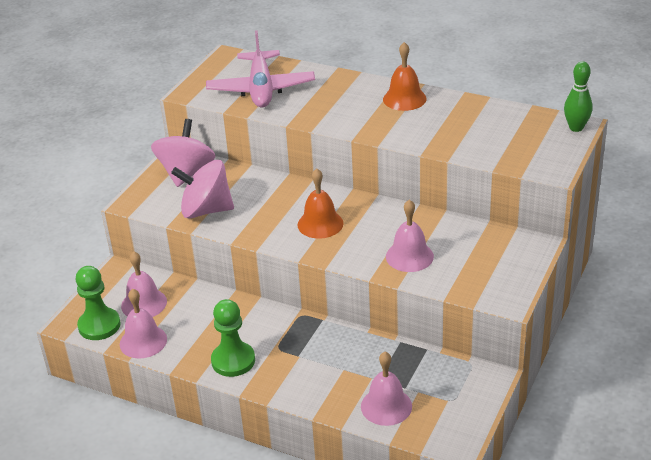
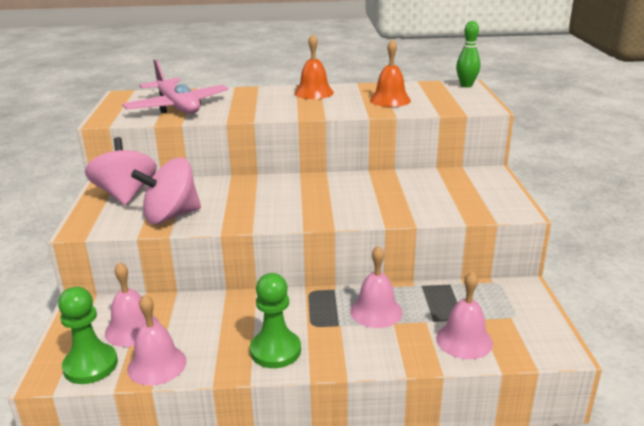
camera: 30 degrees left, 10 degrees down
(320, 224) = (296, 200): orange bell -> orange bell (390, 100)
(409, 256) = (401, 203): pink bell -> pink bell (376, 311)

